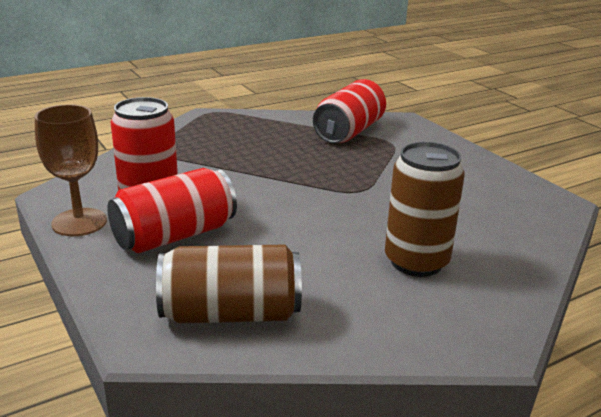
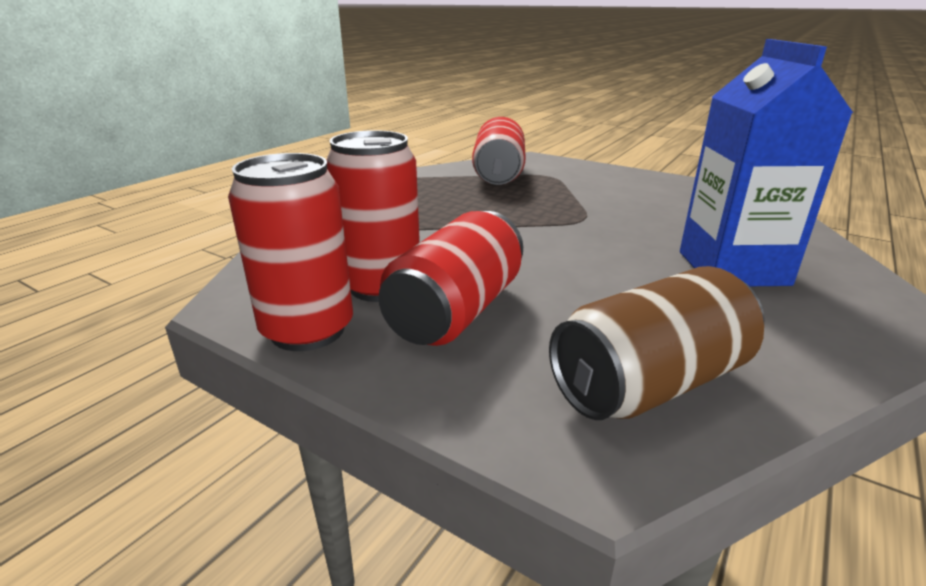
camera: 25 degrees left, 0 degrees up
(79, 222) = (307, 330): brown goblet -> red can
(416, 262) = (732, 268): brown can -> blue carton

